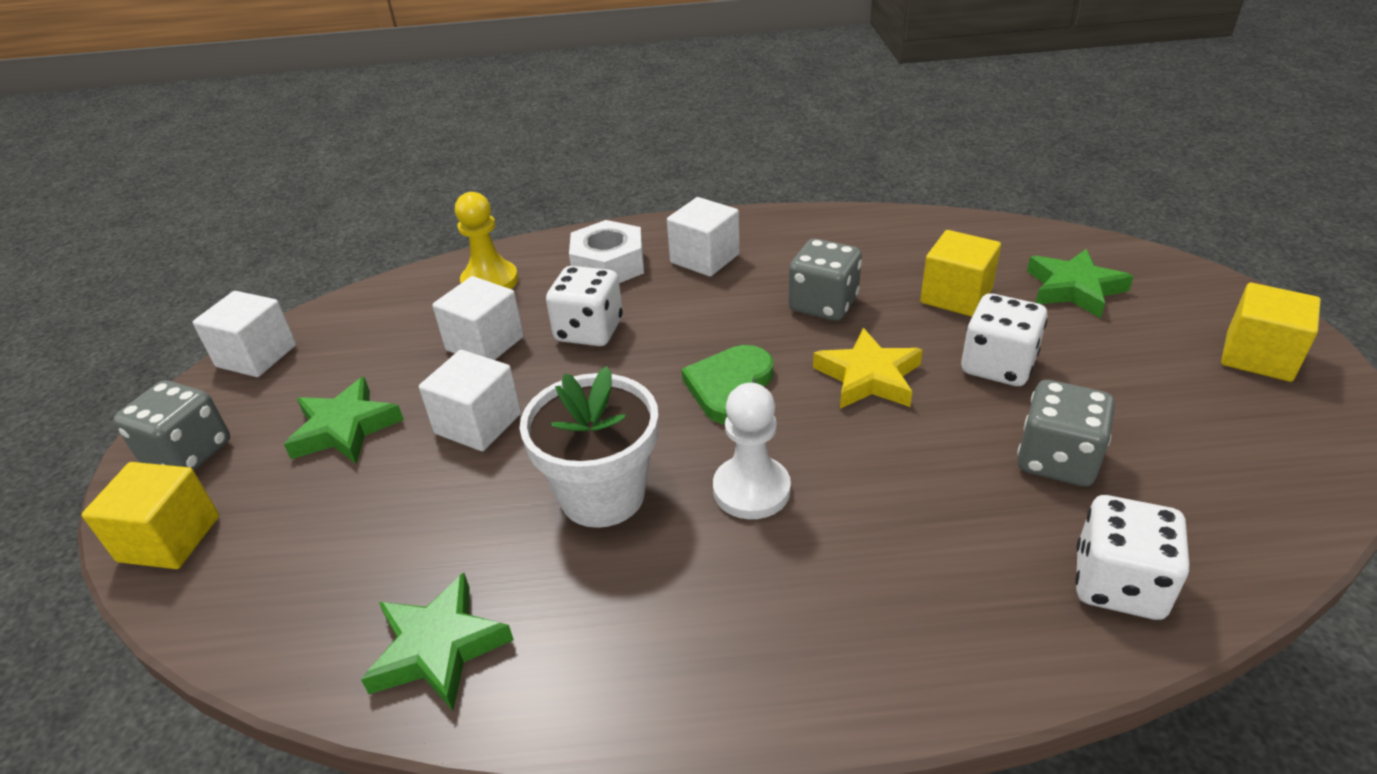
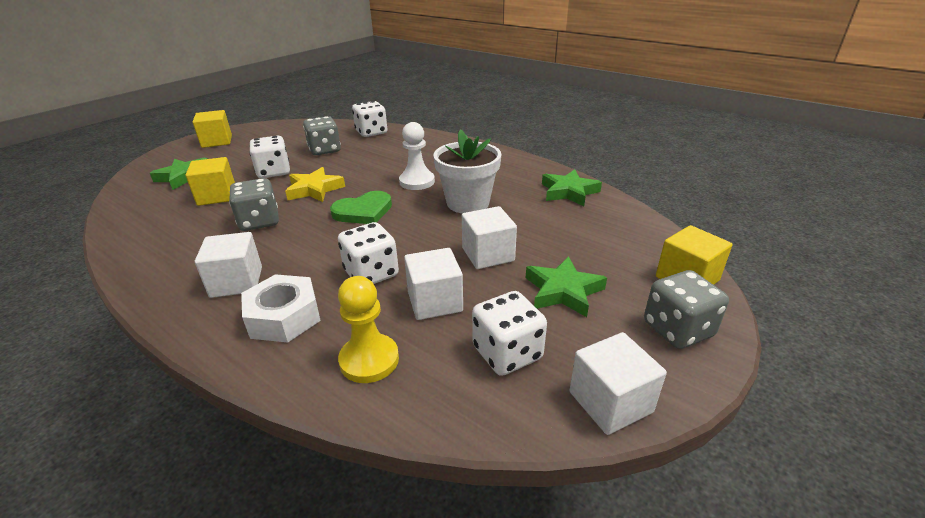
camera: 140 degrees left, 5 degrees down
(371, 343) = (507, 353): none -> white dice

